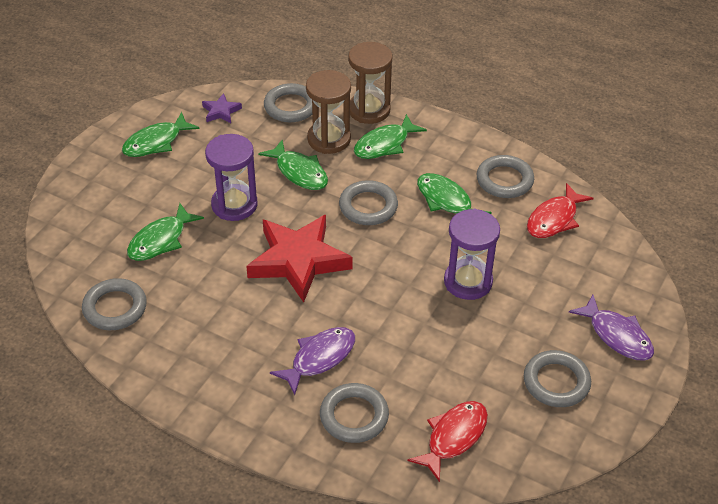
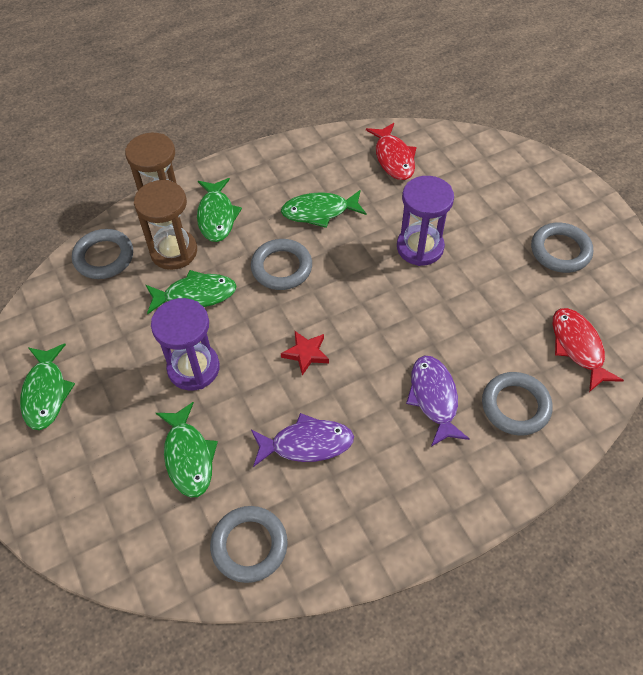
camera: 55 degrees left, 10 degrees up
(221, 111) = (56, 315): purple star -> none
(298, 260) = (306, 353): red star -> red star, size x0.43
(504, 180) = (327, 163): grey ring -> none
(617, 335) = (537, 190): purple fish -> purple fish (306, 444)

